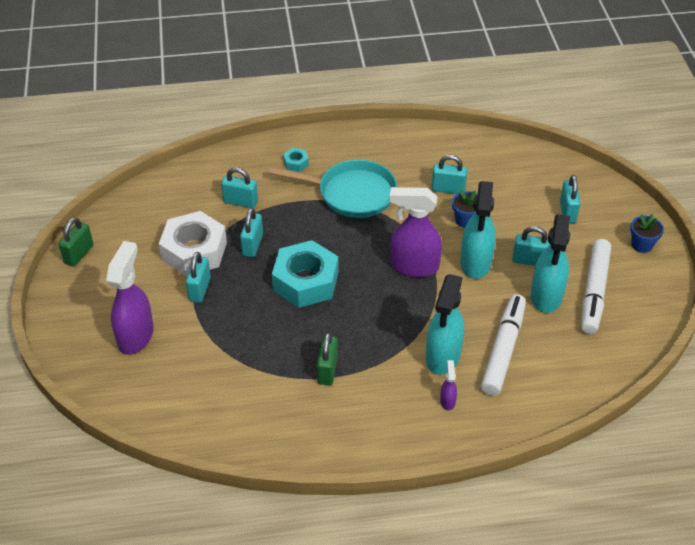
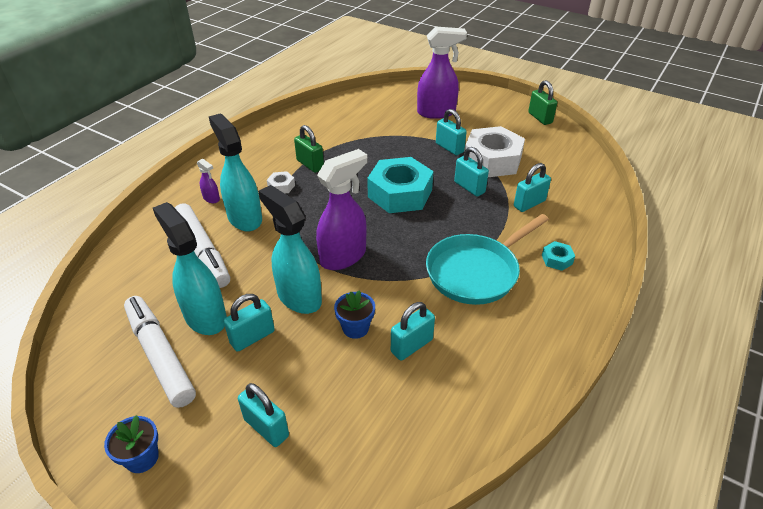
camera: 130 degrees right, 5 degrees down
(136, 336) = (436, 112): purple spray bottle -> purple spray bottle turned 60 degrees counterclockwise
(379, 366) = (281, 186): none -> white nut

